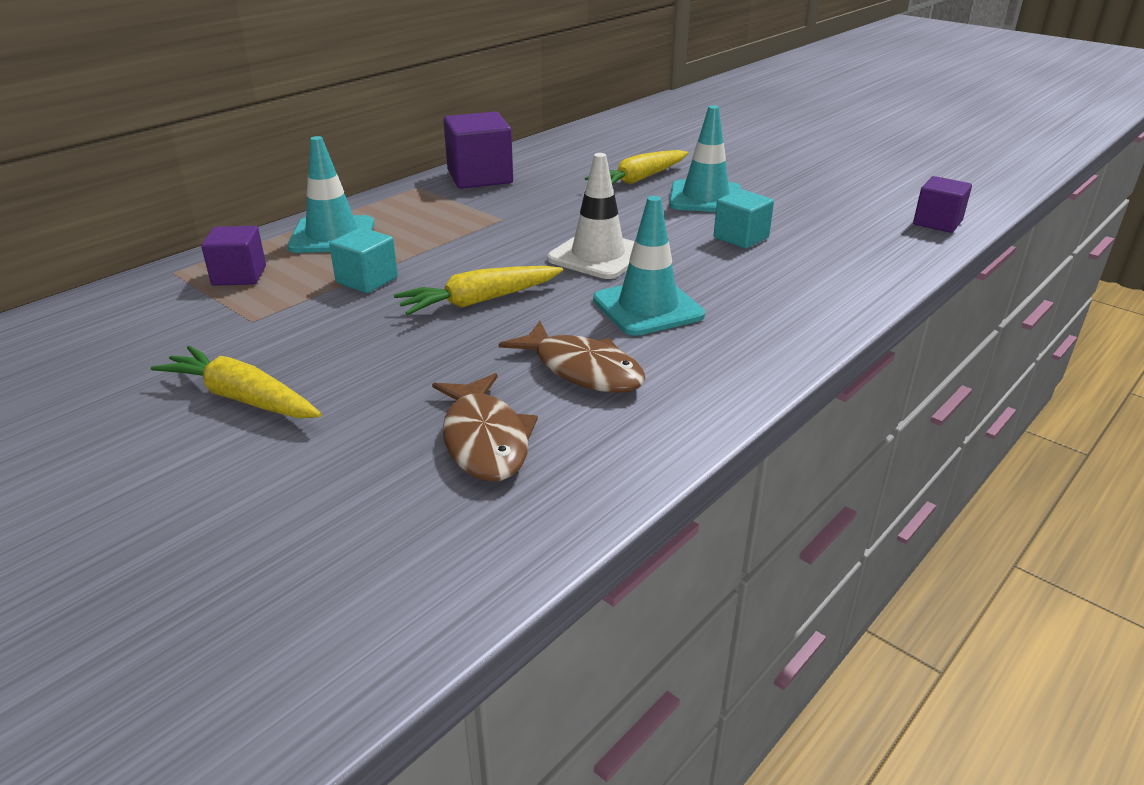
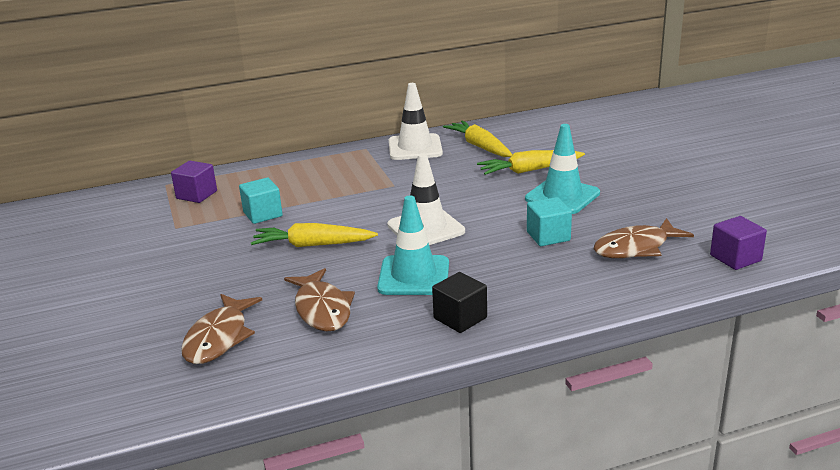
camera: 30 degrees right, 5 degrees down
(242, 398) = (125, 276): yellow carrot -> yellow carrot (480, 146)
(332, 235) = (275, 177): turquoise traffic cone -> none
(480, 177) = (415, 147): purple cube -> white traffic cone
(756, 339) = (460, 318): none -> black cube
(839, 231) = (635, 248): none -> brown fish

